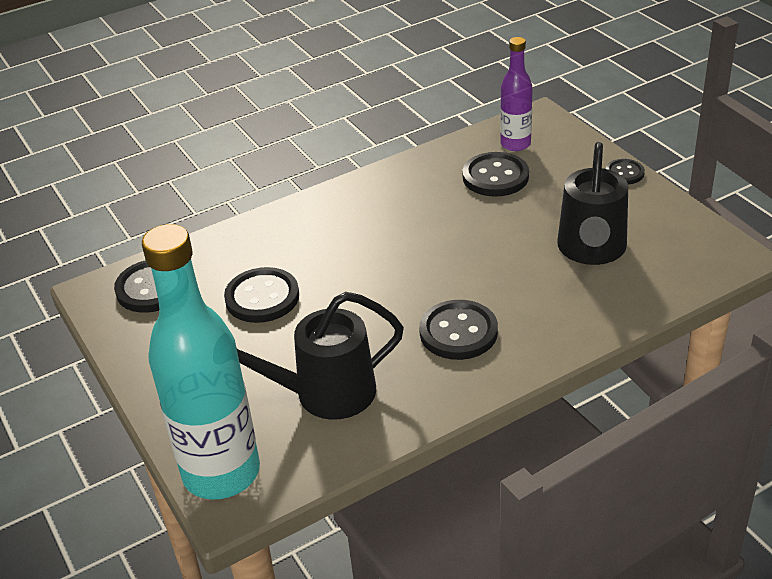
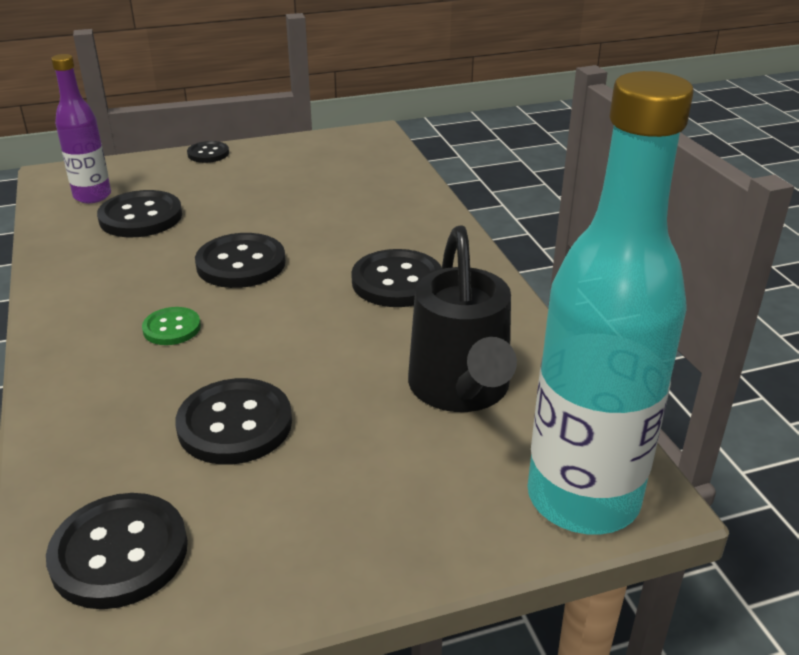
camera: 80 degrees left, 5 degrees down
(355, 240) = (172, 328): none -> green button
(450, 245) = (241, 264): none -> black button
(591, 251) = (316, 190): black watering can -> none

